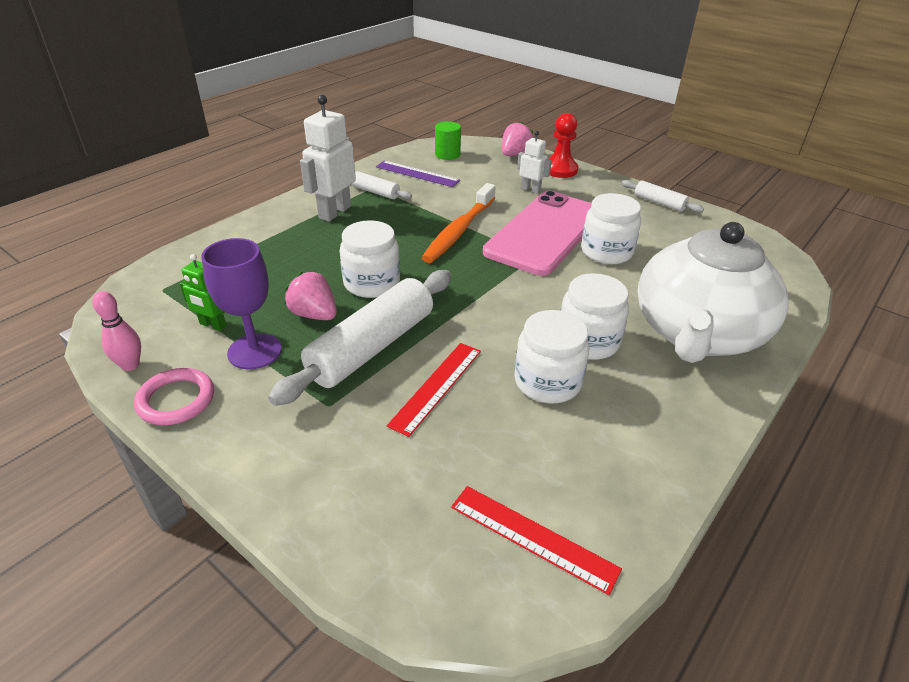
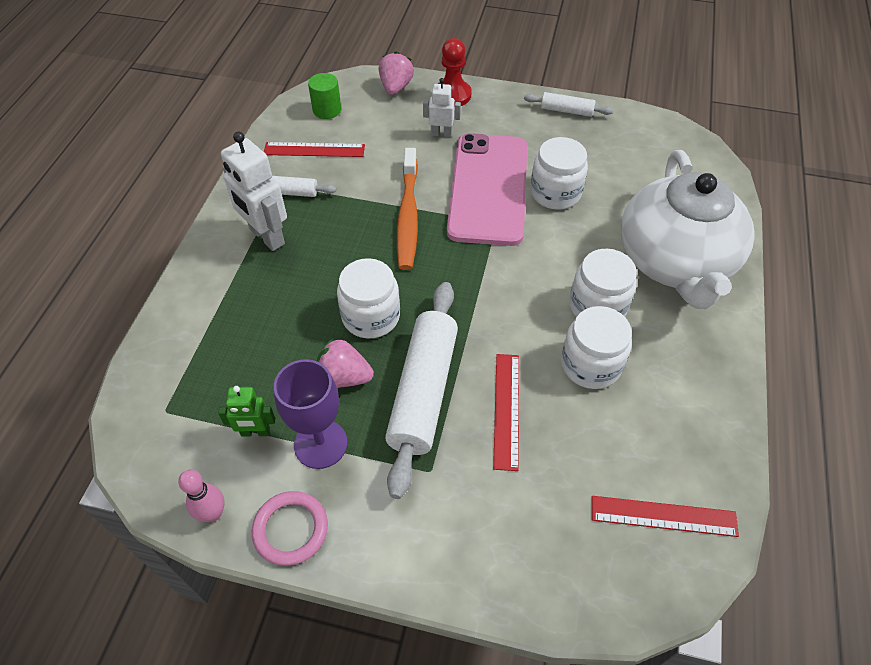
camera: 25 degrees left, 15 degrees up
(334, 212) = (266, 237): white robot -> white robot turned 45 degrees counterclockwise
(417, 174) = (314, 150): purple ruler -> red ruler

